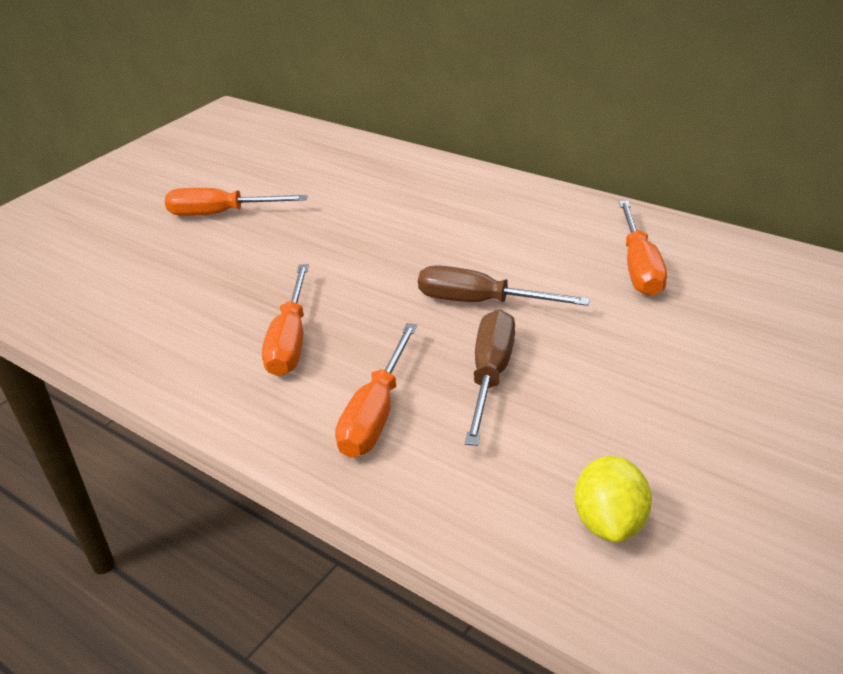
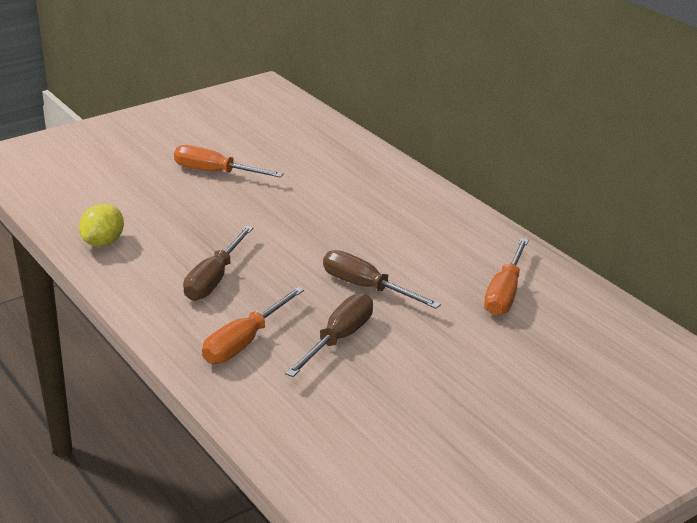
camera: 15 degrees right, 5 degrees down
(291, 340) = (214, 279): orange screwdriver -> brown screwdriver
(610, 522) = (354, 448): yellow lemon -> yellow lemon (103, 242)

